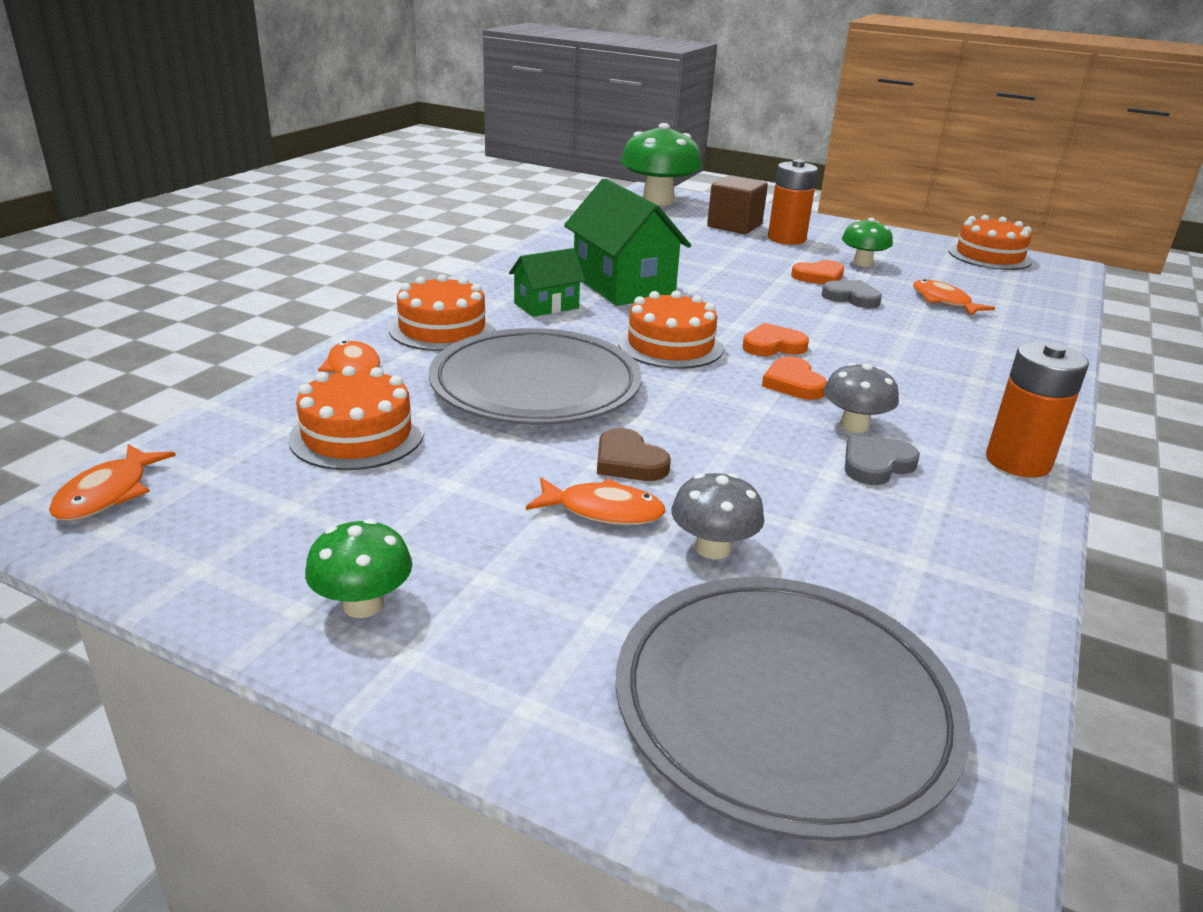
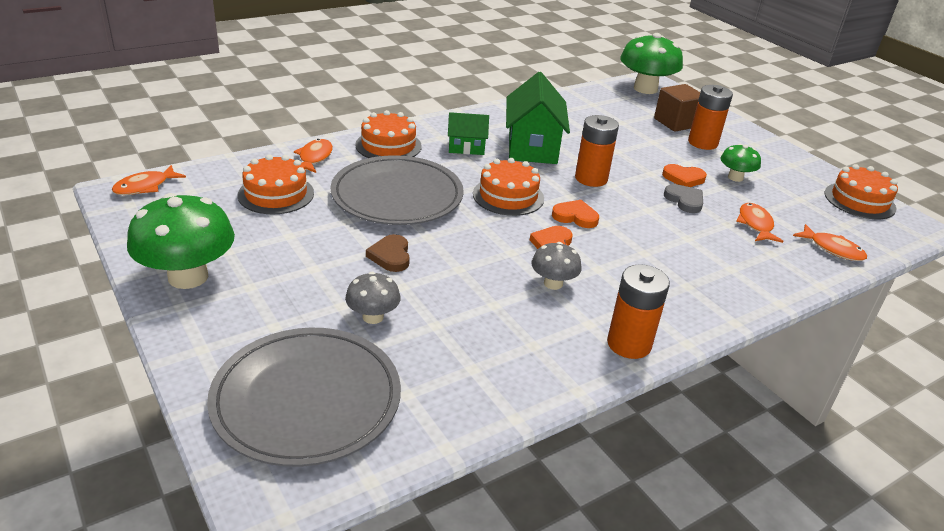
camera: 30 degrees right, 5 degrees up
(363, 604) = (188, 277): green mushroom -> green mushroom, size x1.90
(603, 511) = (343, 276): orange fish -> orange fish (832, 249)
(731, 301) = (591, 178): none -> orange battery
(876, 464) = (531, 310): grey heart -> none

